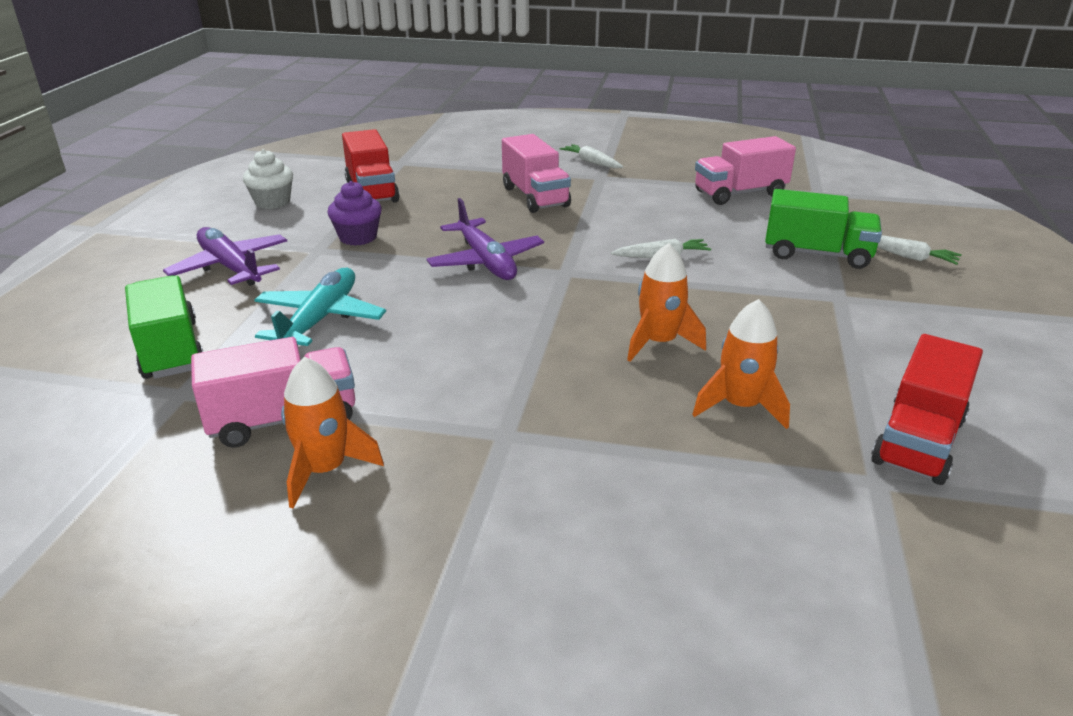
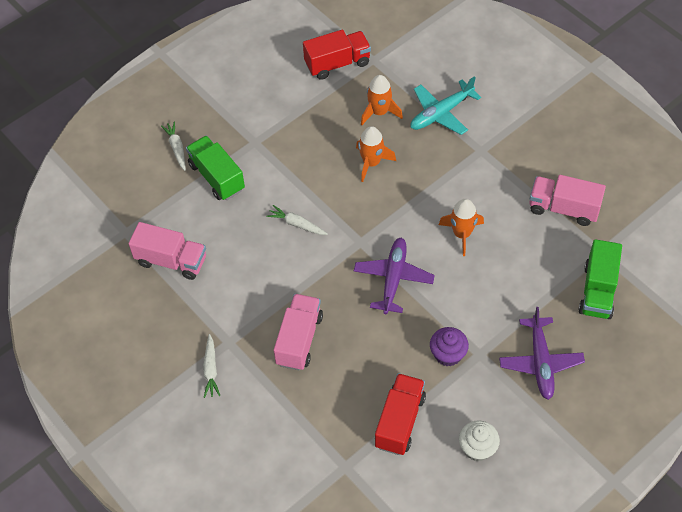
camera: 140 degrees left, 25 degrees up
(320, 319) = (514, 274): turquoise plane -> turquoise plane (441, 113)
(325, 470) = (559, 171): orange rocket -> orange rocket (461, 234)

